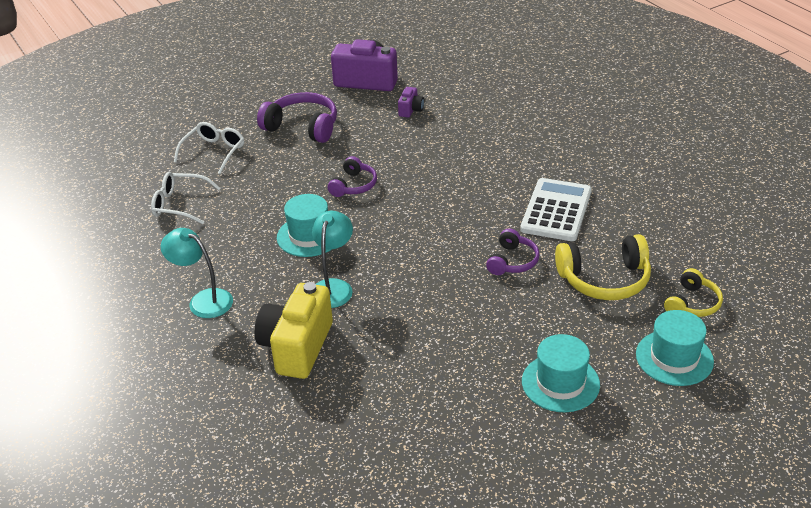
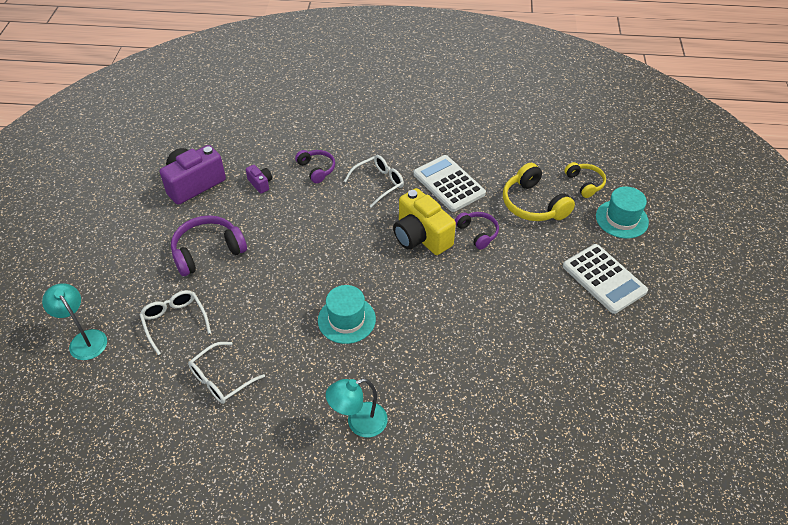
camera: 55 degrees left, 10 degrees up
(297, 347) = (462, 392): yellow camera -> yellow camera (421, 237)
(333, 287) = (417, 337): turquoise lamp -> turquoise lamp (84, 339)
(354, 185) = (314, 263): purple headphones -> purple headphones (317, 169)
(498, 169) = (379, 183): none -> white glasses
(560, 383) = (604, 279): turquoise hat -> white calculator
(604, 280) = (533, 204): yellow headphones -> yellow headphones turned 120 degrees clockwise

